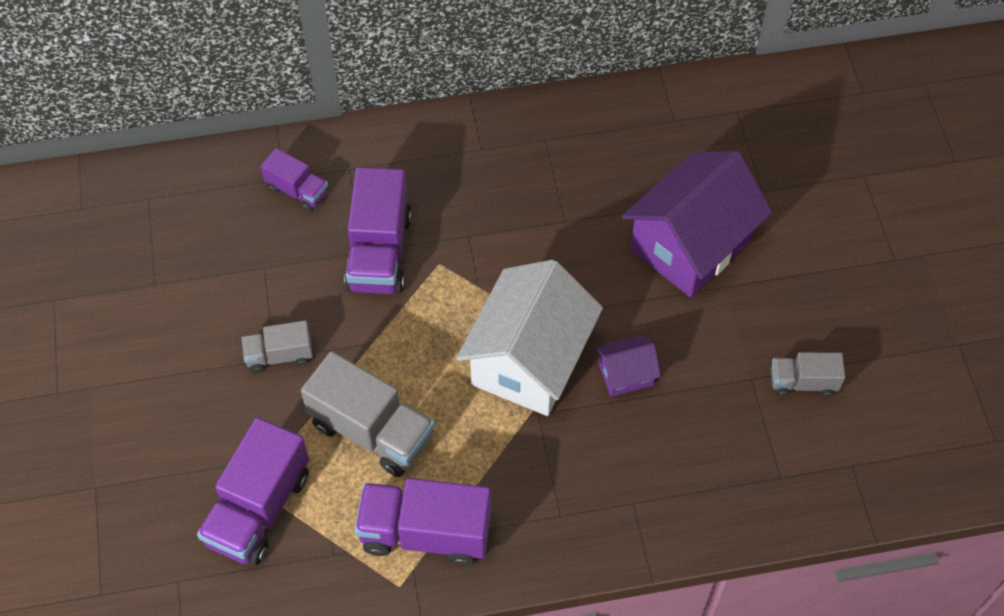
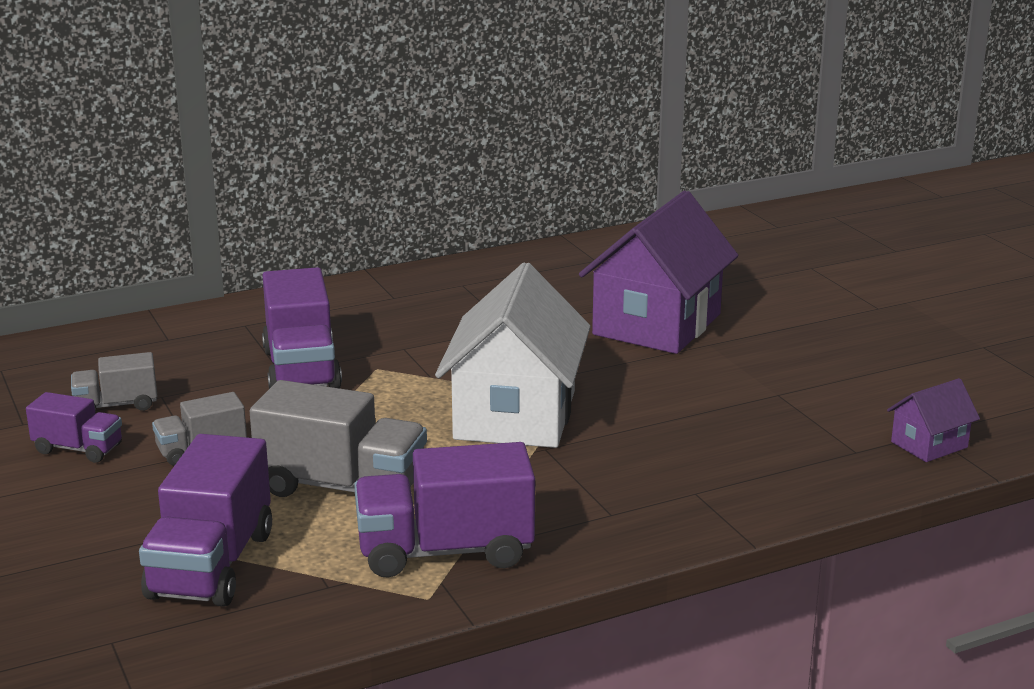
camera: 15 degrees left, 35 degrees down
(297, 190) = (187, 344): purple truck -> purple truck (78, 449)
(625, 374) = (634, 409): purple house -> purple house (929, 445)
(803, 382) = (836, 389): grey truck -> grey truck (116, 405)

